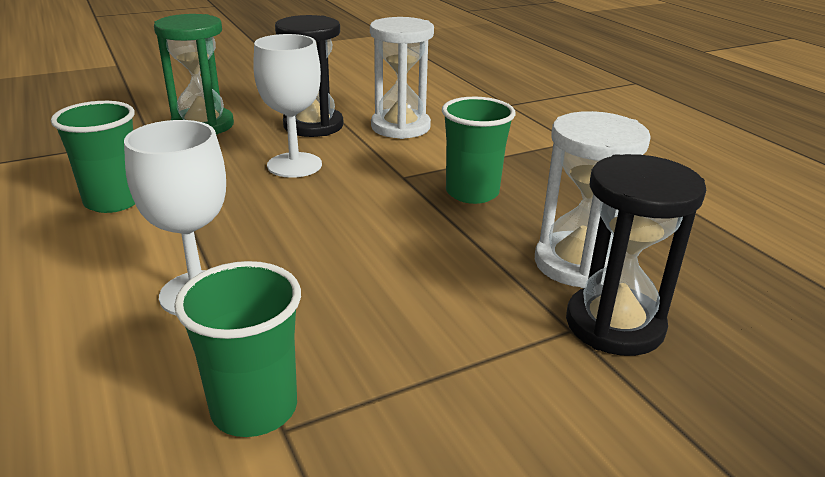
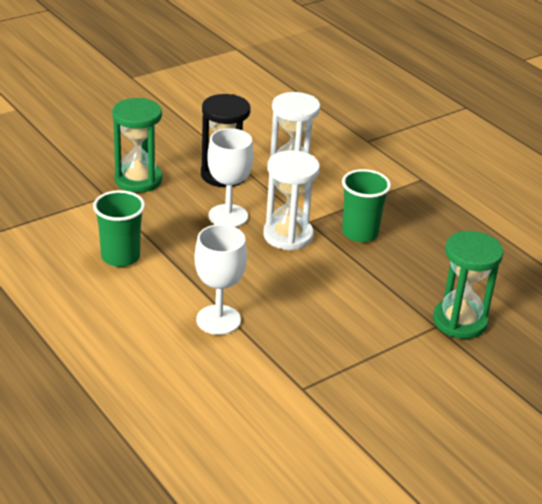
camera: 10 degrees left, 5 degrees up
(254, 408) = (283, 380): green cup -> none
(577, 263) = (435, 284): white hourglass -> white hourglass (288, 235)
(614, 324) = (459, 321): black hourglass -> green hourglass

